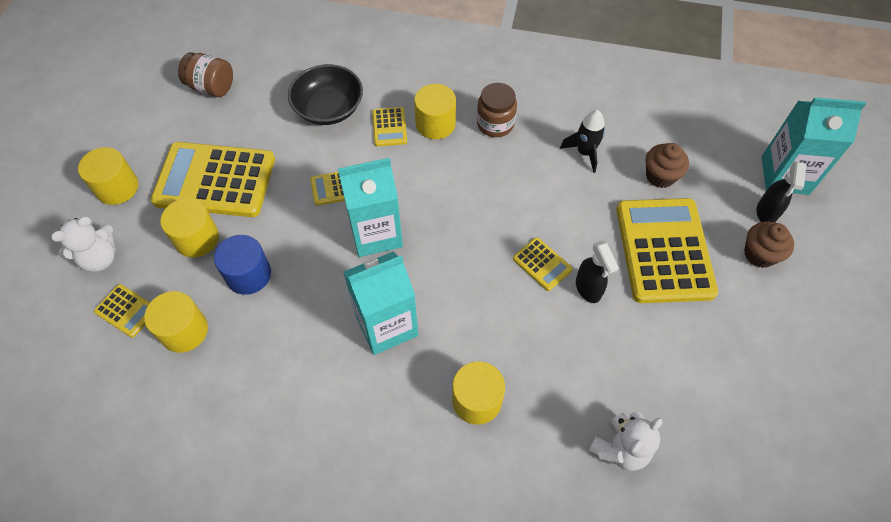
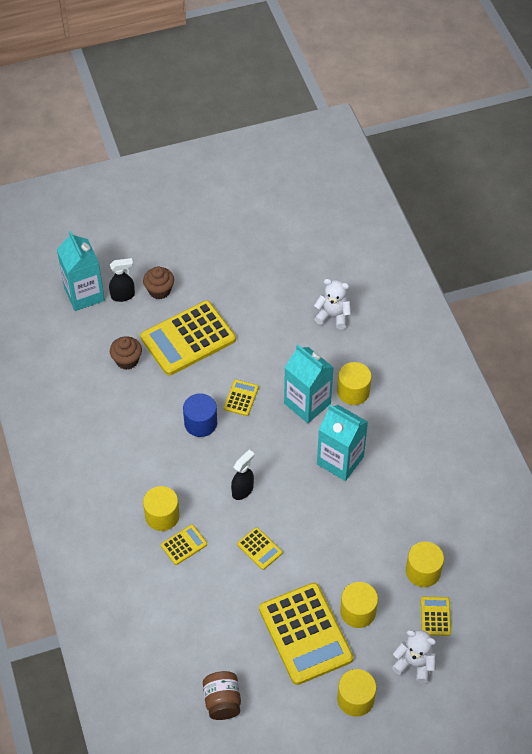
camera: 120 degrees left, 5 degrees down
(248, 274) = (361, 560): blue cylinder -> blue cylinder (200, 423)
(329, 108) = (191, 598): black bowl -> none
(376, 233) = (280, 502): turquoise carton -> turquoise carton (307, 403)
(495, 124) = (138, 477): brown jar -> none
(585, 152) = (132, 411): black rocket -> none
(588, 289) = (243, 367): black spray bottle -> black spray bottle (243, 490)

